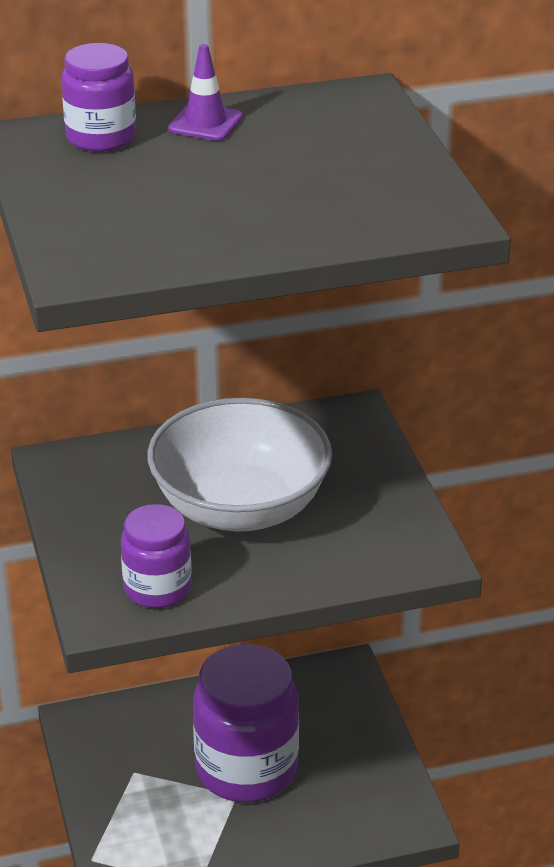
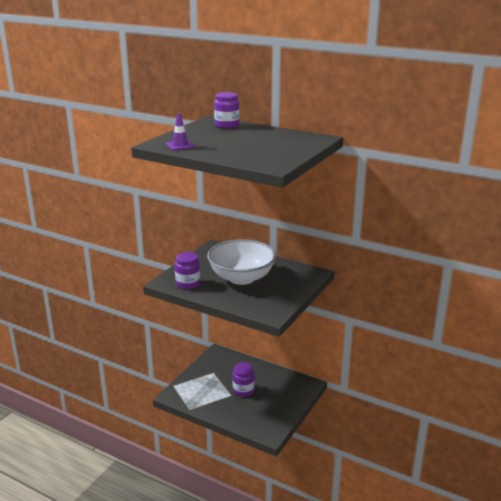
camera: 45 degrees right, 10 degrees down
(205, 123) = (260, 130): purple traffic cone -> purple traffic cone (180, 145)
(246, 768) = (243, 390): purple jar -> purple jar, size x0.56

